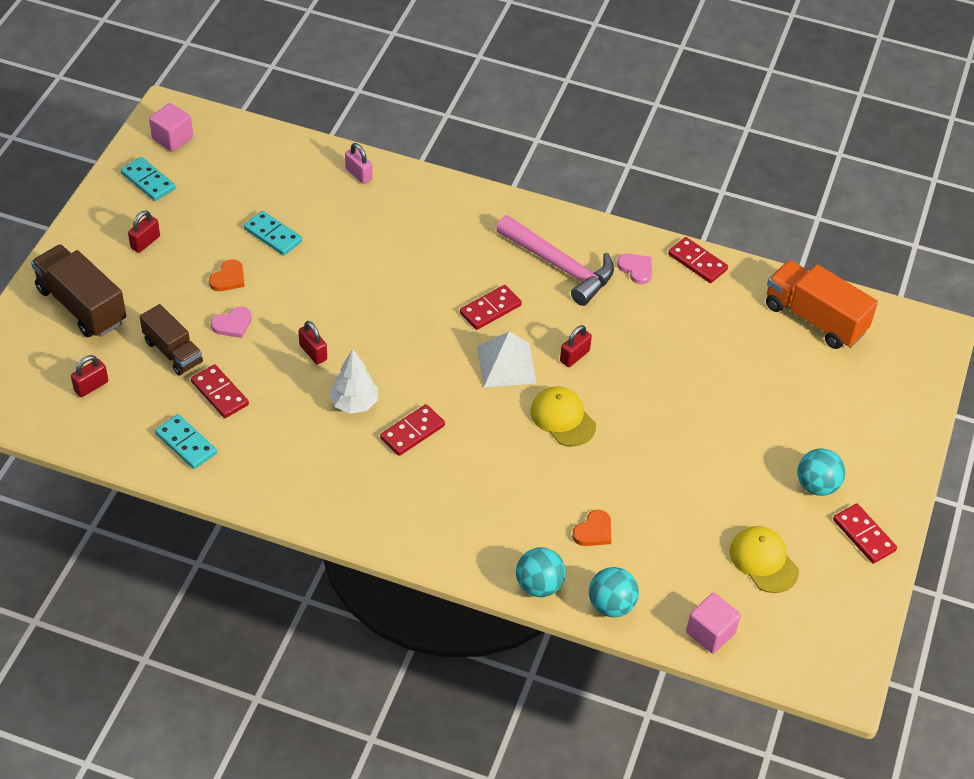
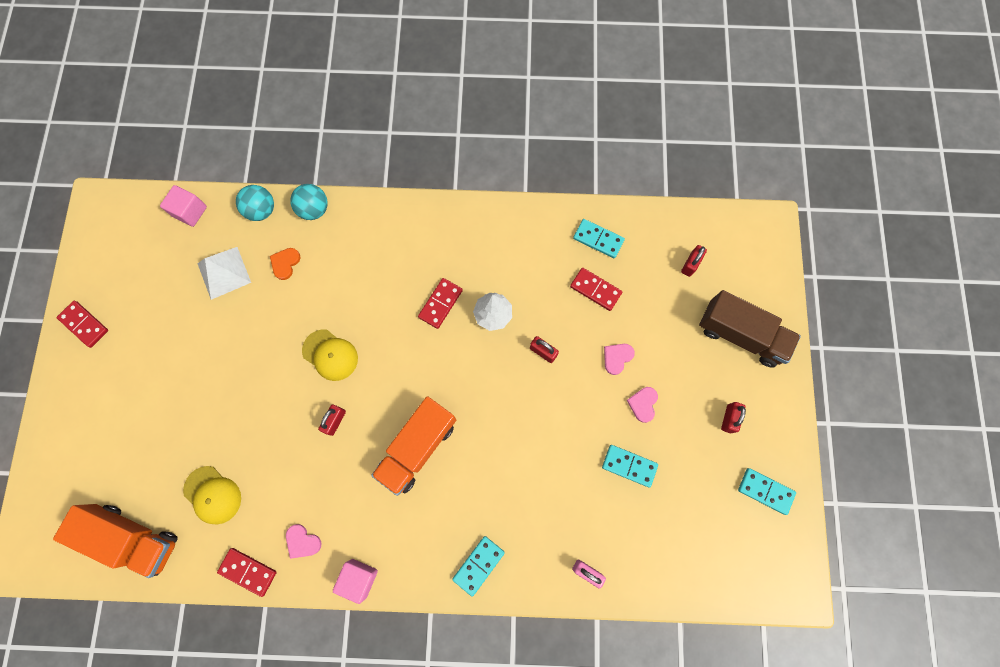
camera: 165 degrees right, 25 degrees up
(172, 138) = (774, 555): pink cube -> pink cube (359, 578)
(173, 352) = (648, 315): brown truck -> none
(228, 278) = (643, 404): orange heart -> pink heart
(462, 206) = (478, 565): none -> turquoise domino
(490, 309) = (417, 447): red domino -> orange truck
(506, 364) = (388, 393): white pyramid -> white pyramid (224, 272)
(559, 266) = (371, 520): pink hammer -> none
(763, 561) = (158, 279): yellow cap -> yellow cap (212, 495)
(816, 485) = (122, 358): turquoise ball -> none

